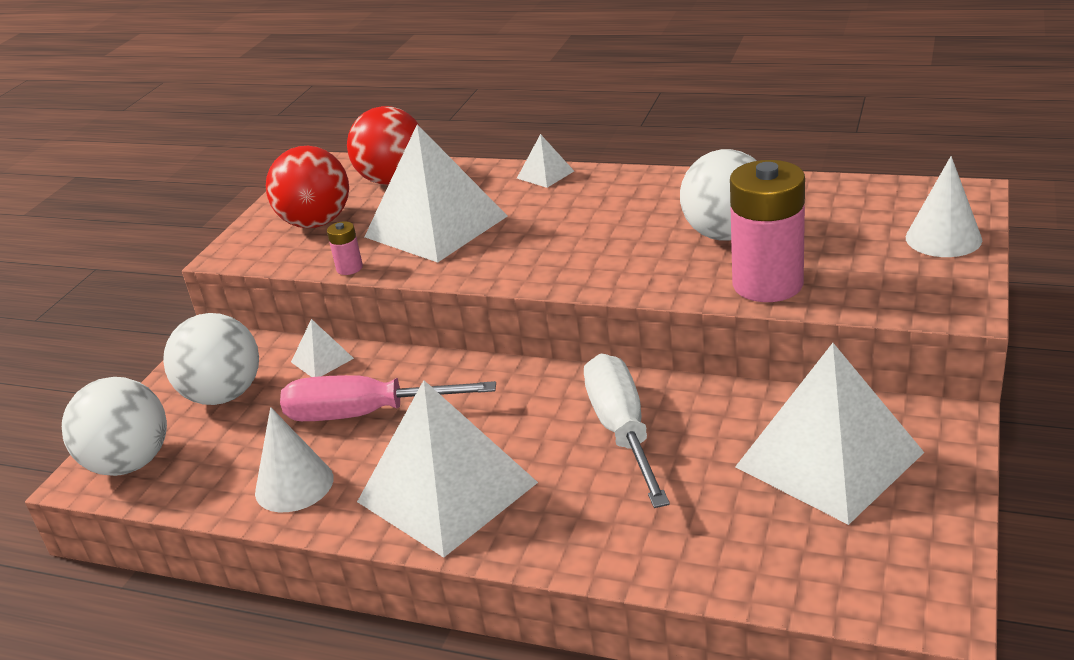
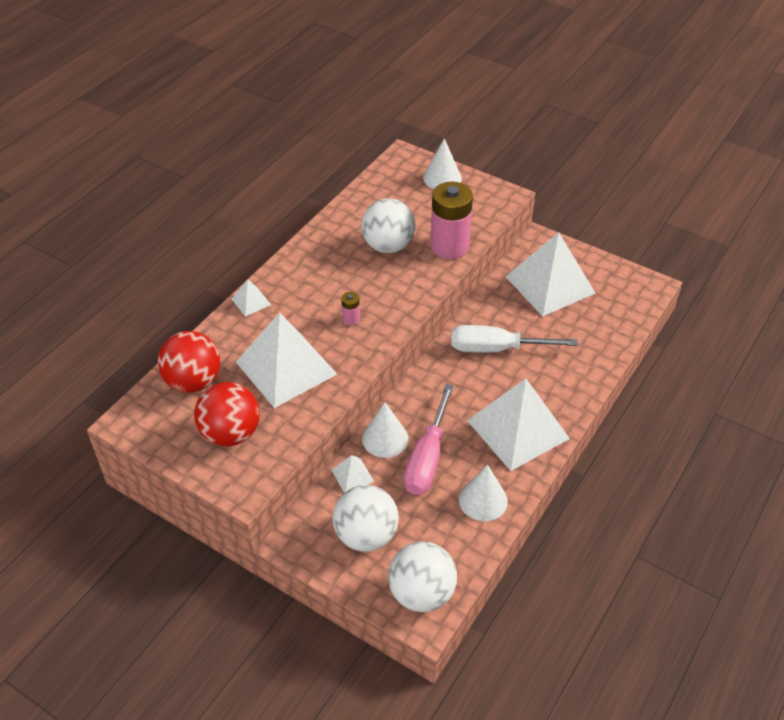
camera: 80 degrees left, 15 degrees up
(349, 268) = (315, 420): pink battery -> pink battery (351, 319)
(393, 369) = (385, 438): none -> white cone

